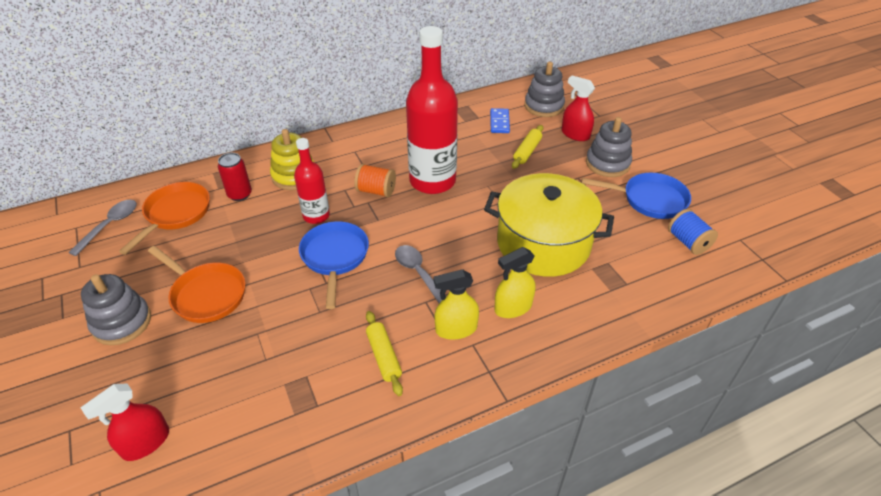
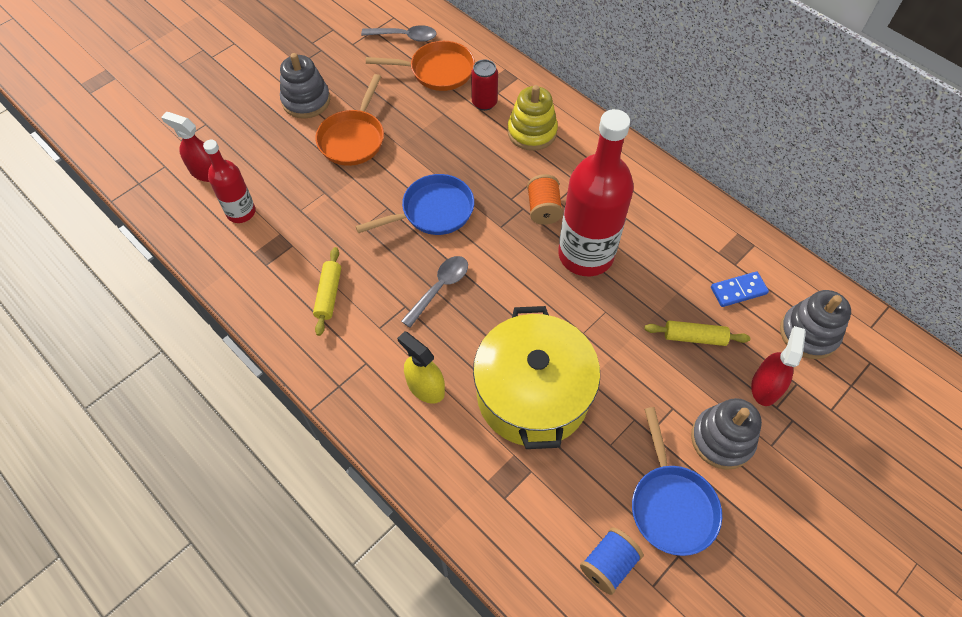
camera: 70 degrees right, 15 degrees up
(316, 216) = (482, 174): red bottle -> red bottle (241, 212)
(384, 357) = (329, 294): yellow rolling pin -> yellow rolling pin turned 45 degrees counterclockwise
(456, 329) = (379, 343): yellow spray bottle -> none

